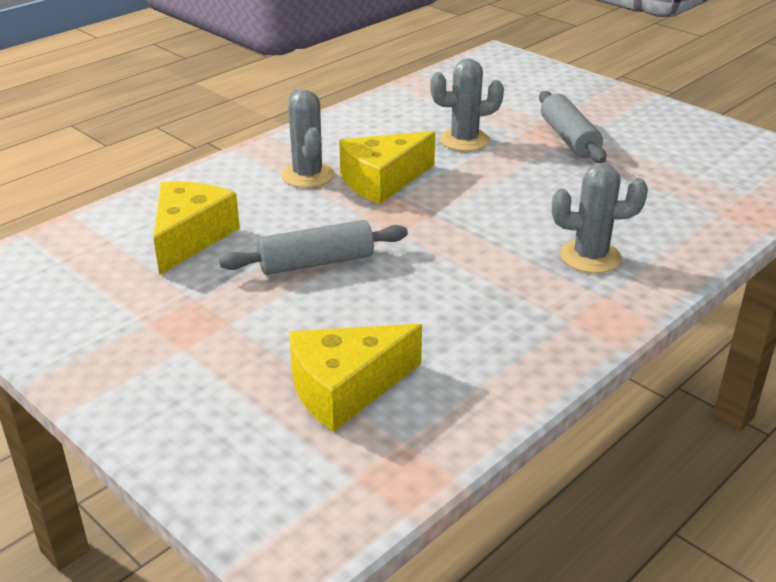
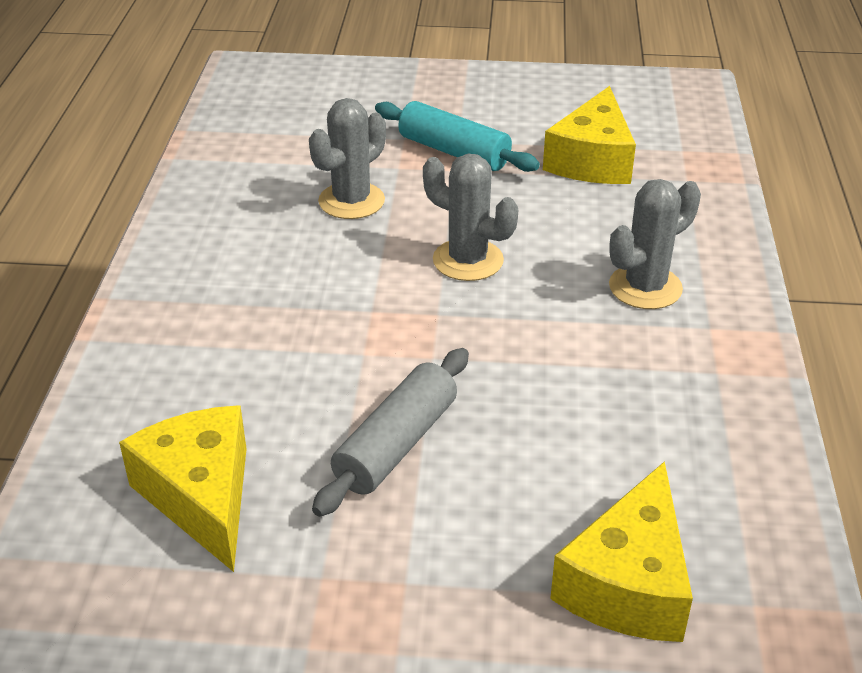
camera: 40 degrees left, 5 degrees up
(307, 175) = (233, 332): grey cactus -> grey cactus (468, 260)
(382, 181) = (330, 297): yellow cheese -> yellow cheese (592, 160)
(569, 138) = (454, 152): grey rolling pin -> turquoise rolling pin

